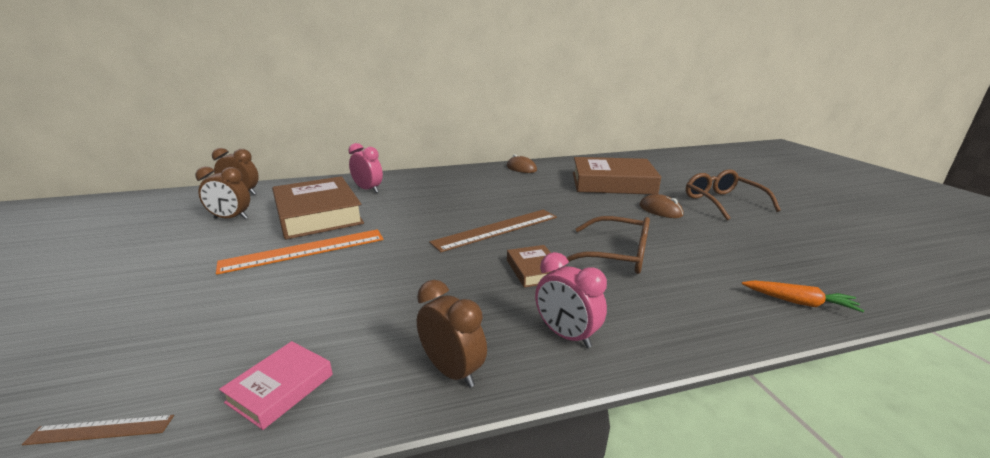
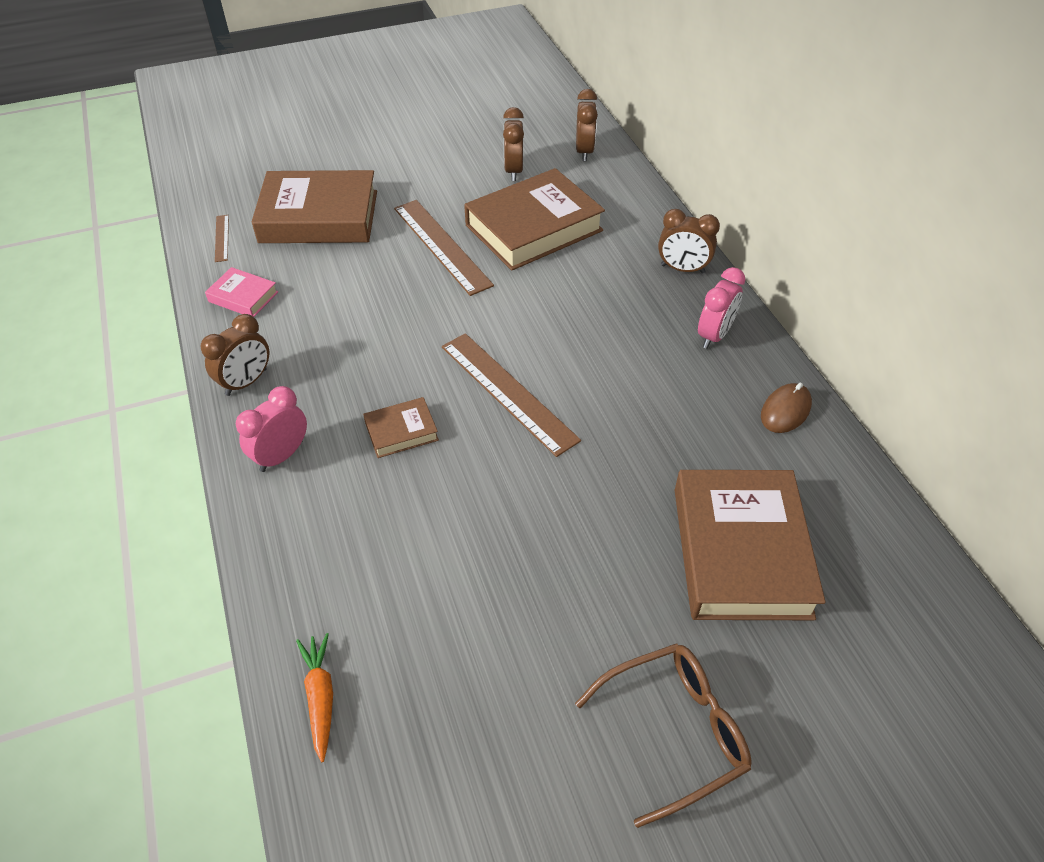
camera: 85 degrees right, 25 degrees up
(167, 326) = (319, 217): none -> brown book
(304, 250) = (441, 246): orange ruler -> brown ruler
(368, 190) = (624, 248): pink clock -> pink clock (714, 335)
(401, 178) = (682, 269): none -> brown clock
(616, 255) = (439, 516): brown glasses -> none
(660, 210) = (610, 606): brown mouse -> none
(799, 302) = (320, 697): orange carrot -> orange carrot turned 150 degrees clockwise

